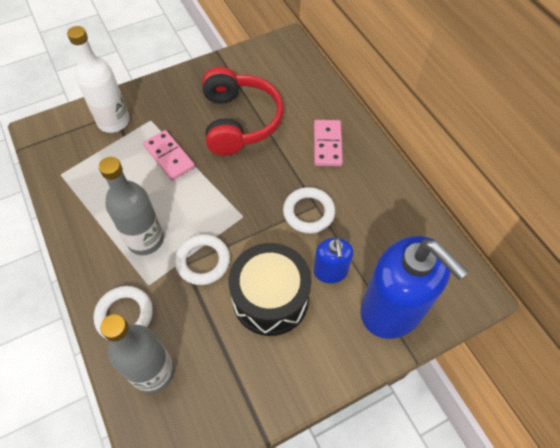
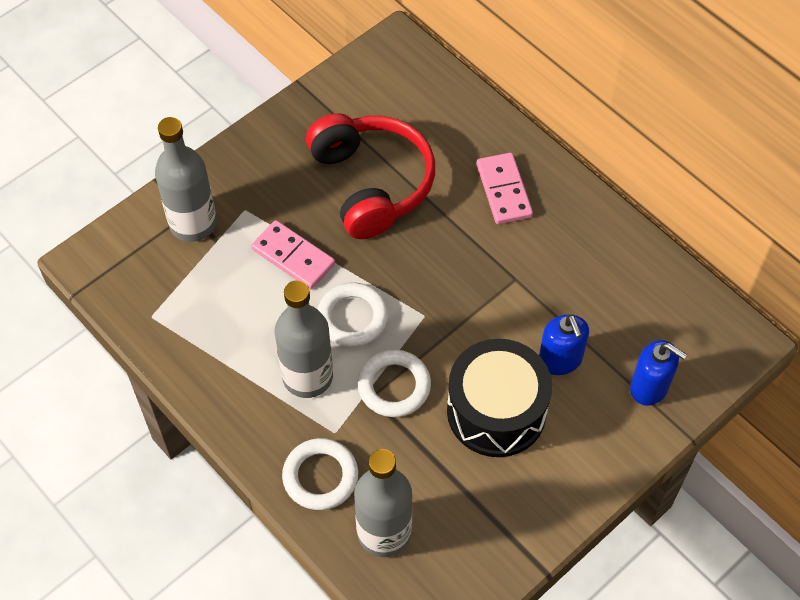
camera: 15 degrees left, 0 degrees up
(113, 121) = (193, 223): white bottle -> grey bottle
(308, 212) = (508, 290): white ring -> white ring (352, 317)
(392, 309) = (649, 387): blue soap dispenser -> blue soap dispenser, size x0.50

